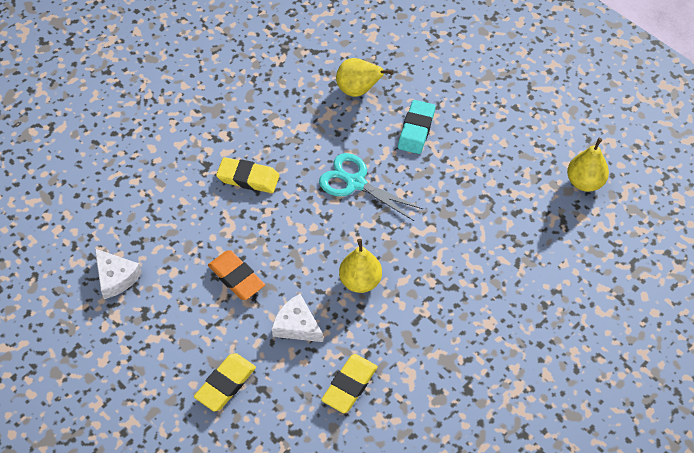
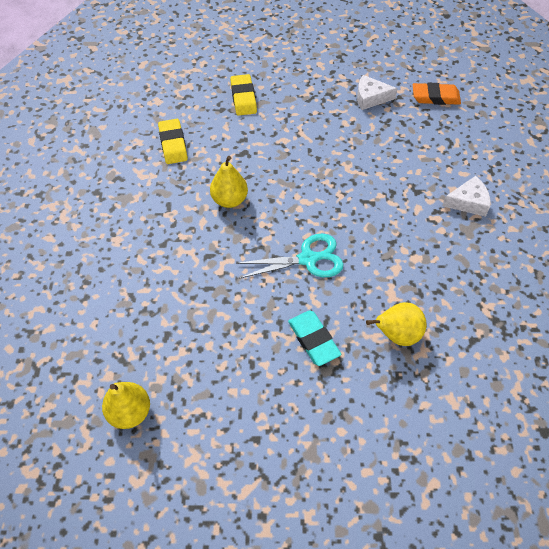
camera: 135 degrees right, 0 degrees up
(236, 277) = (306, 146): orange eraser -> orange eraser (435, 97)
(248, 178) = (380, 204): yellow eraser -> none
(297, 325) = (239, 149): white cheese -> white cheese (468, 202)

